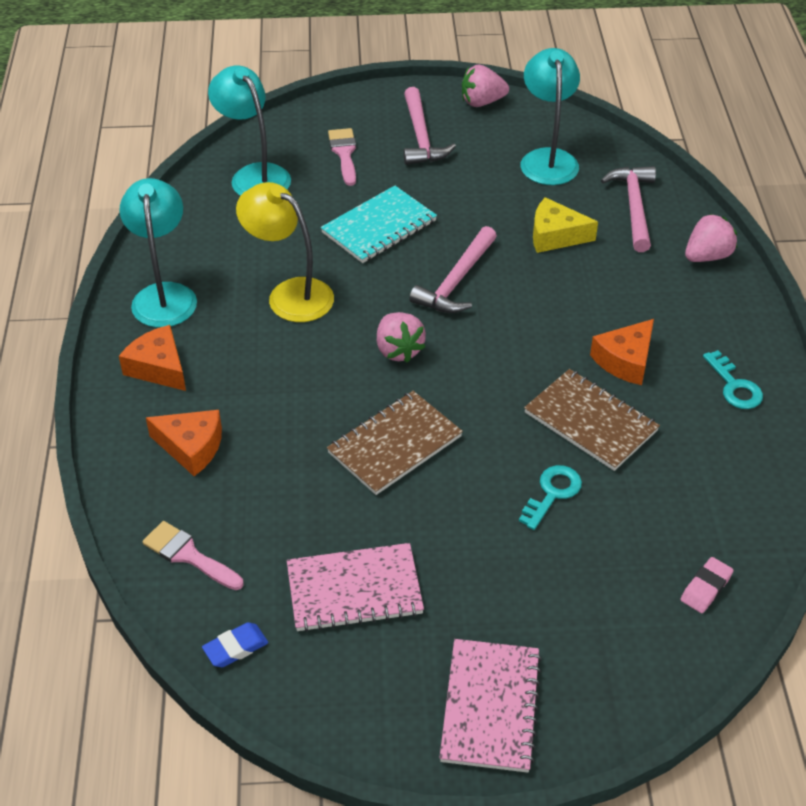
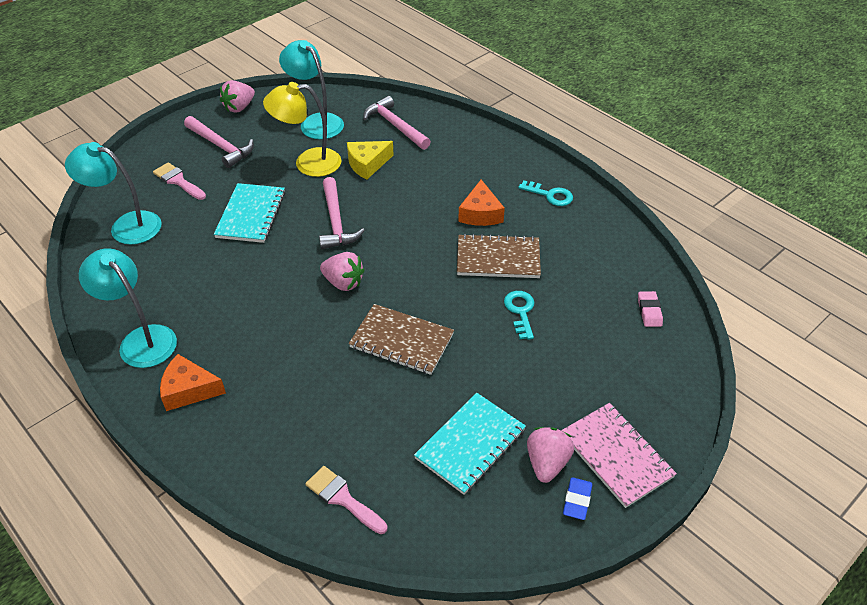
camera: 40 degrees left, 0 degrees up
(188, 555) = (342, 498): pink brush -> pink brush turned 45 degrees clockwise
(191, 447) = (269, 427): orange cheese -> none
(235, 648) = (437, 534): blue eraser -> blue eraser (577, 500)
(290, 294) = (234, 288): yellow lamp -> yellow lamp (308, 163)
(354, 590) = (470, 444): pink notebook -> turquoise notebook
(395, 445) = (401, 341): brown notebook -> brown notebook turned 75 degrees counterclockwise
(707, 256) = (463, 133): pink strawberry -> pink strawberry (547, 463)

